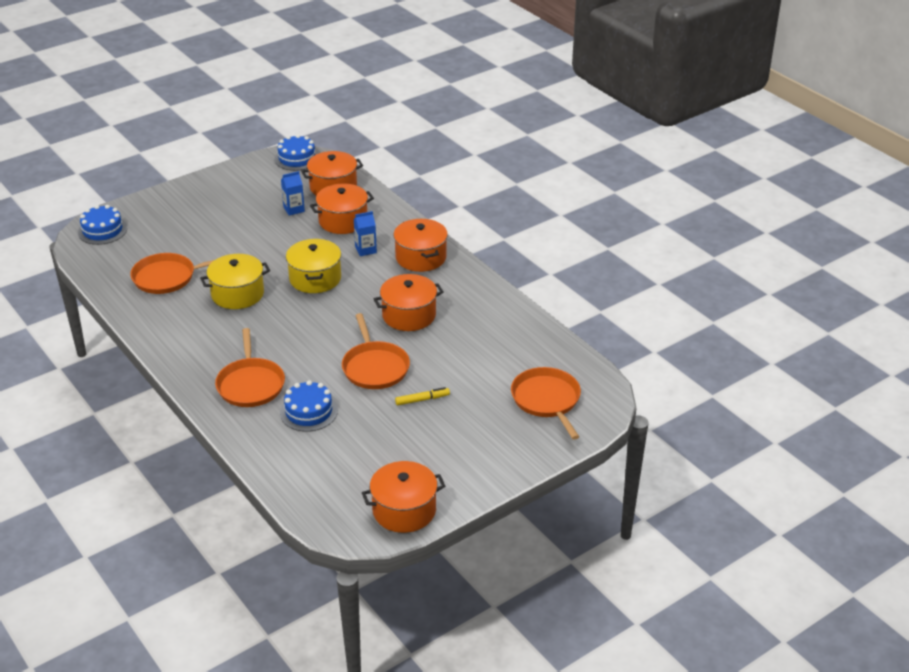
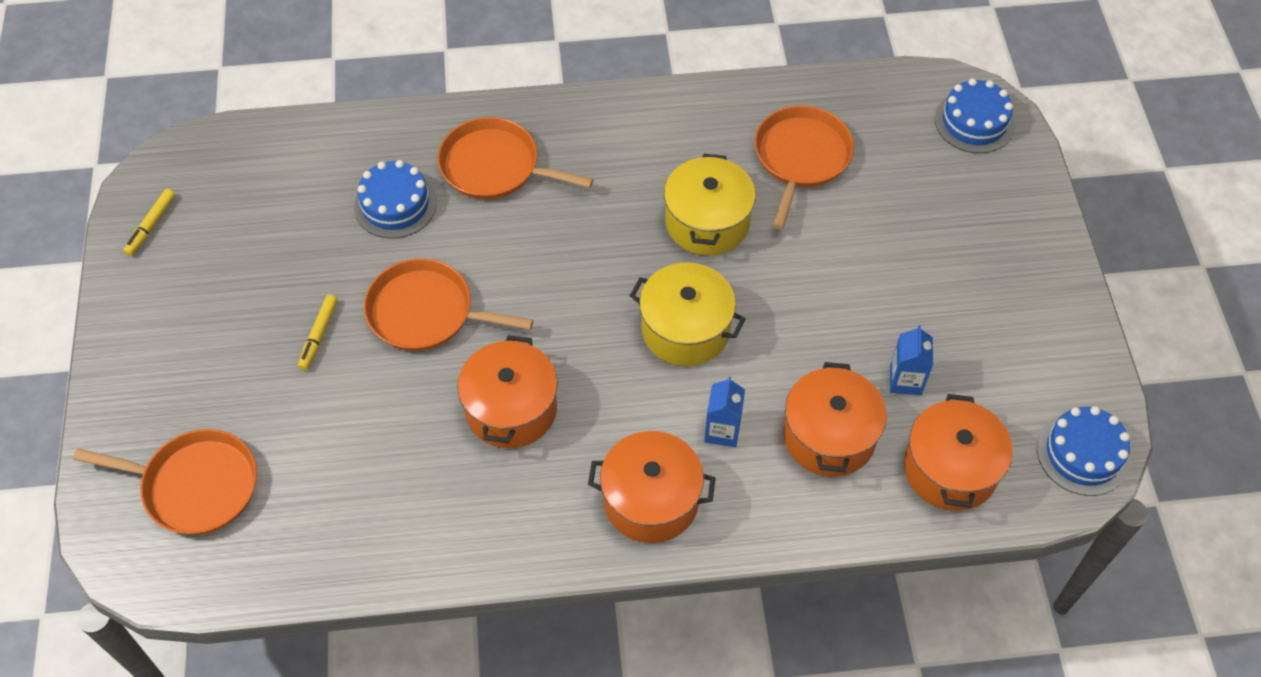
camera: 120 degrees right, 20 degrees up
(404, 510) = (151, 226): orange pot -> yellow marker

